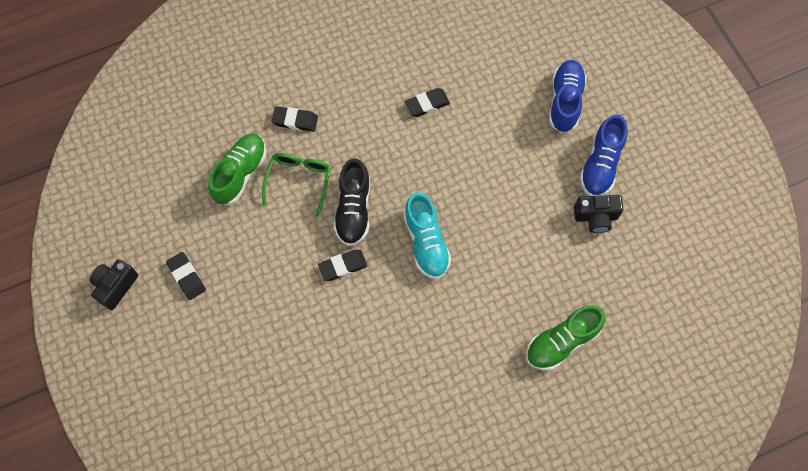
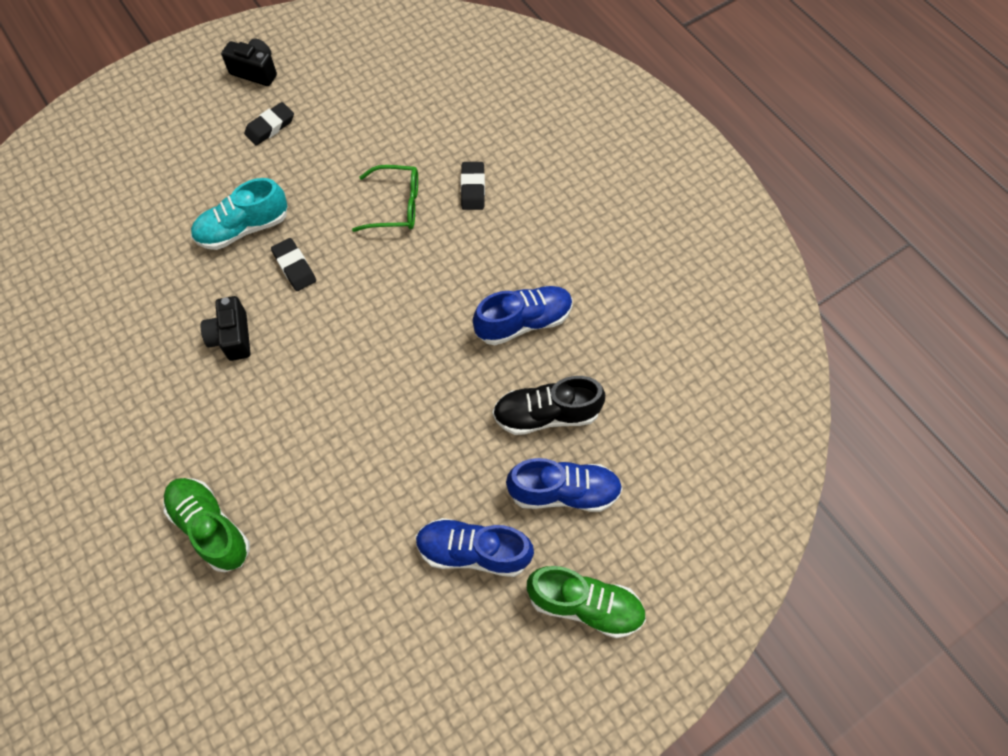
camera: 80 degrees right, 5 degrees down
(240, 173) = (397, 150): green shoe -> green shoe (584, 605)
(353, 210) = (367, 266): black shoe -> black shoe (546, 414)
(426, 242) = (333, 349): turquoise shoe -> turquoise shoe (243, 228)
(427, 104) = (523, 322): black eraser -> blue shoe
(595, 217) = (392, 553): black camera -> black camera (232, 337)

